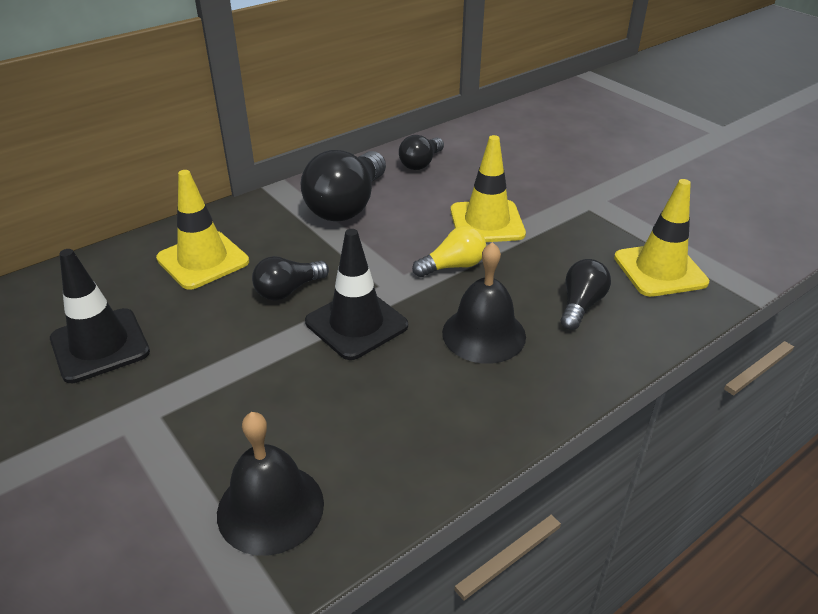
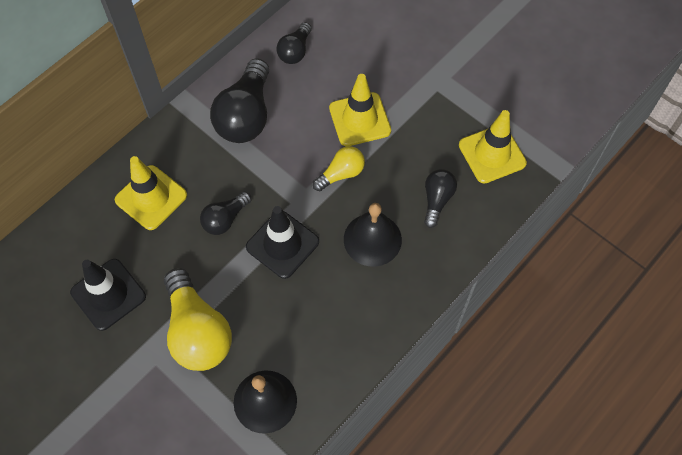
camera: 10 degrees left, 25 degrees up
(202, 402) = (197, 331): none -> yellow light bulb

